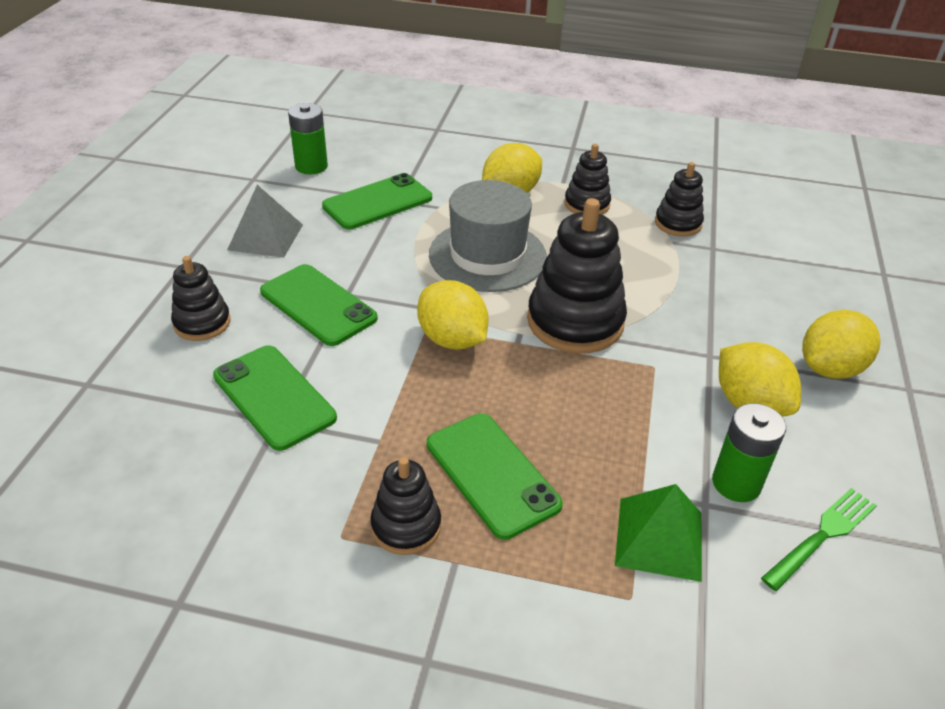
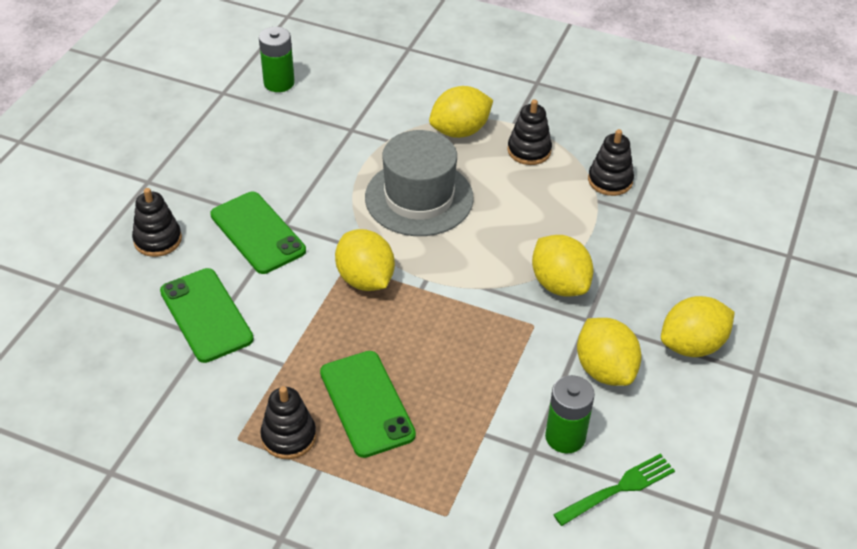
camera: 10 degrees right, 5 degrees up
(265, 237) = (224, 158): grey pyramid -> none
(378, 202) = (332, 129): green phone -> none
(575, 322) = (478, 274): black stacking toy -> none
(659, 538) = (484, 473): green pyramid -> none
(665, 323) = (559, 284): none -> yellow lemon

